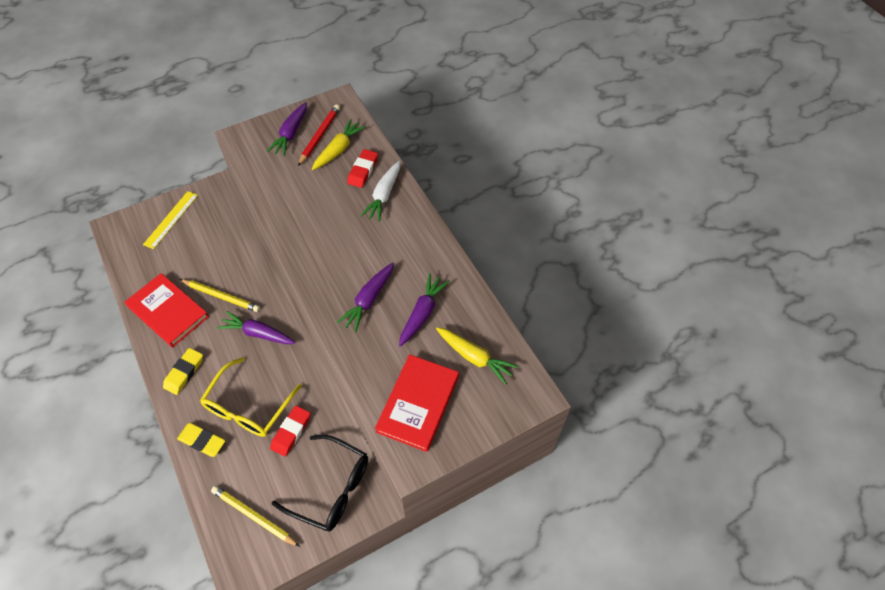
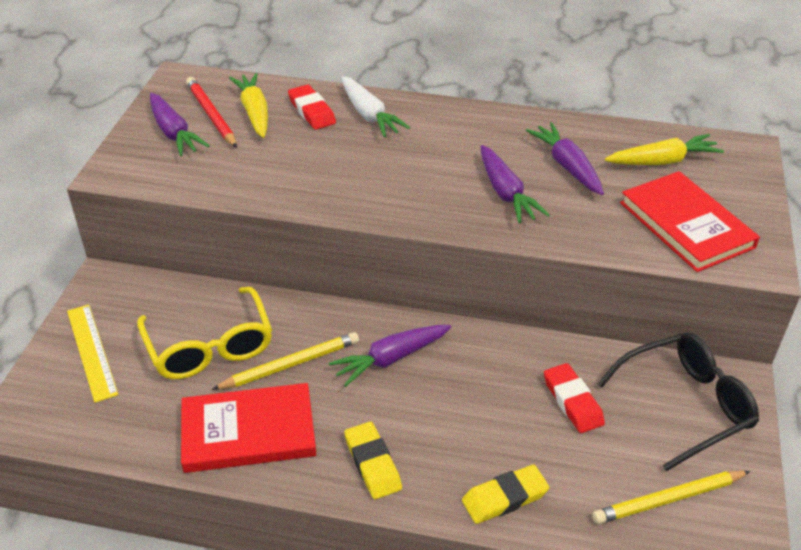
camera: 50 degrees left, 15 degrees down
(248, 407) = (496, 424): yellow glasses -> yellow glasses (210, 347)

